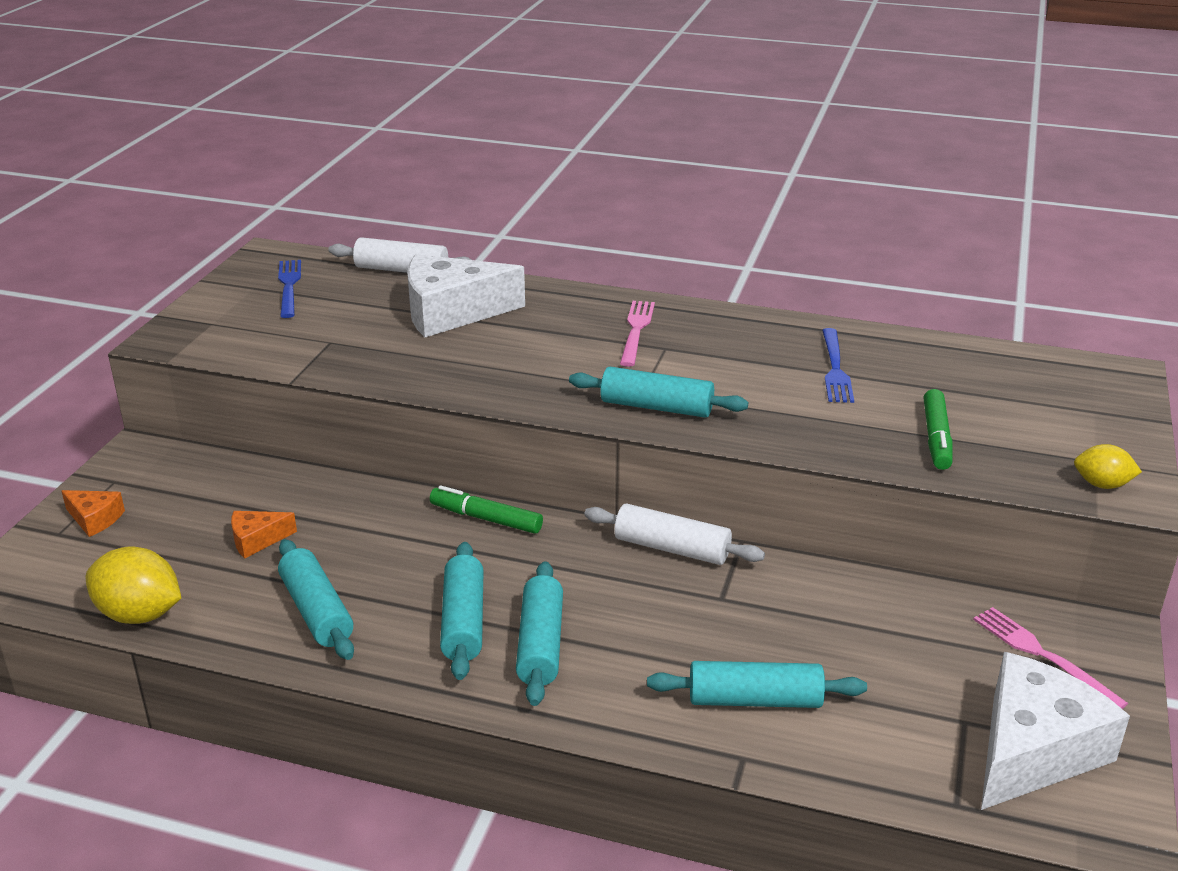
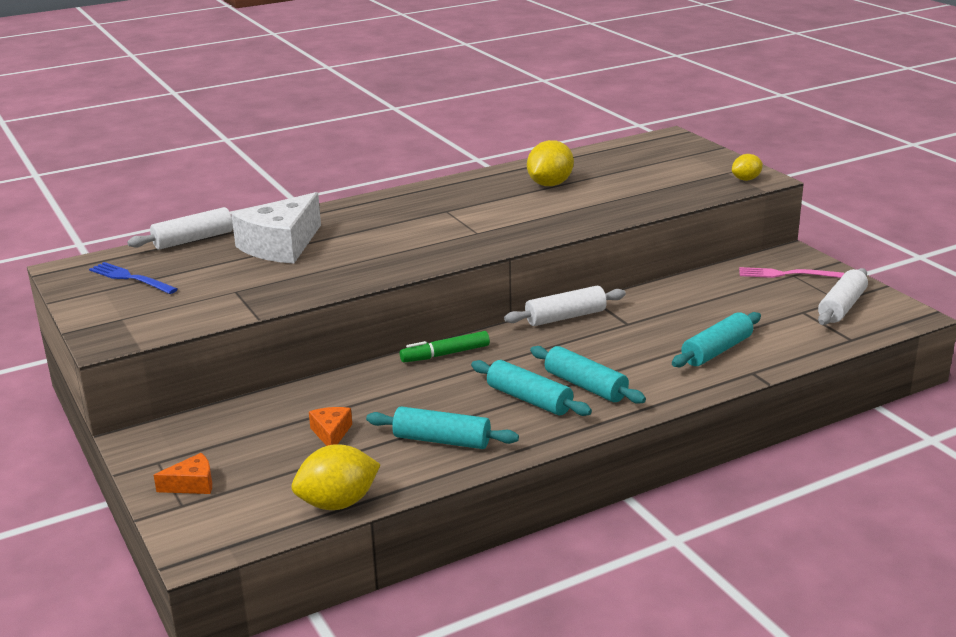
camera: 45 degrees left, 5 degrees down
(257, 540) = (331, 433): orange cheese -> orange cheese turned 150 degrees clockwise
(636, 330) = (413, 209): pink fork -> none
(656, 407) = (500, 236): turquoise rolling pin -> none
(835, 369) = (550, 184): blue fork -> yellow lemon
(936, 438) = (651, 191): green marker -> none
(1033, 750) = (842, 307): white cheese -> white rolling pin

